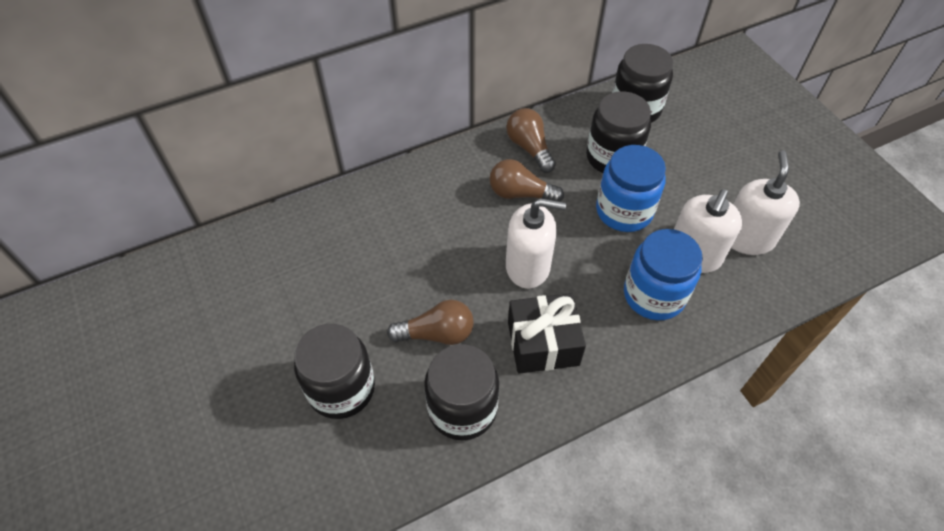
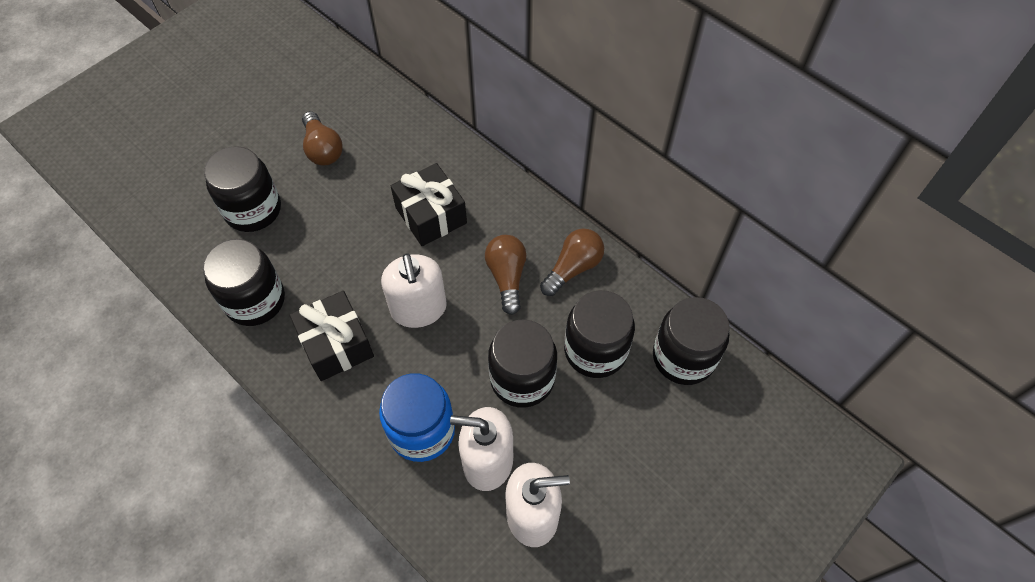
camera: 70 degrees right, 5 degrees up
(428, 231) = (431, 215): none -> black gift
(437, 334) = (322, 258): brown light bulb -> brown light bulb (323, 149)
(624, 211) = (522, 379): blue jar -> black jar

